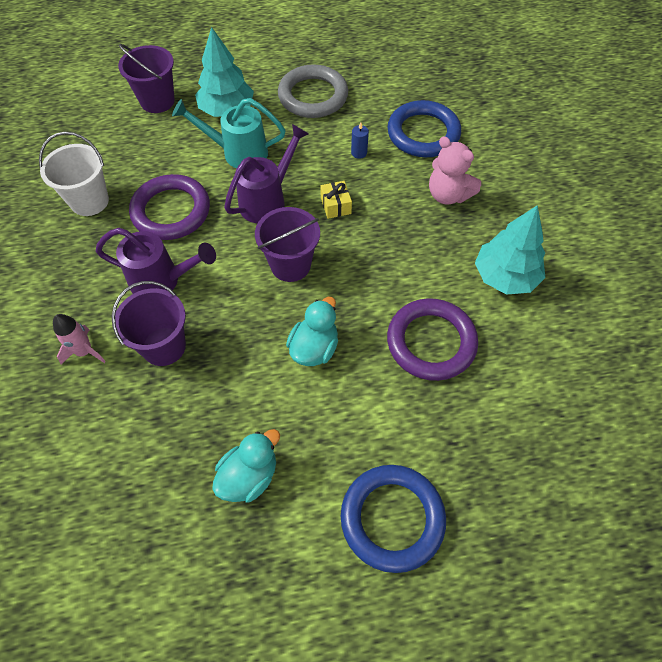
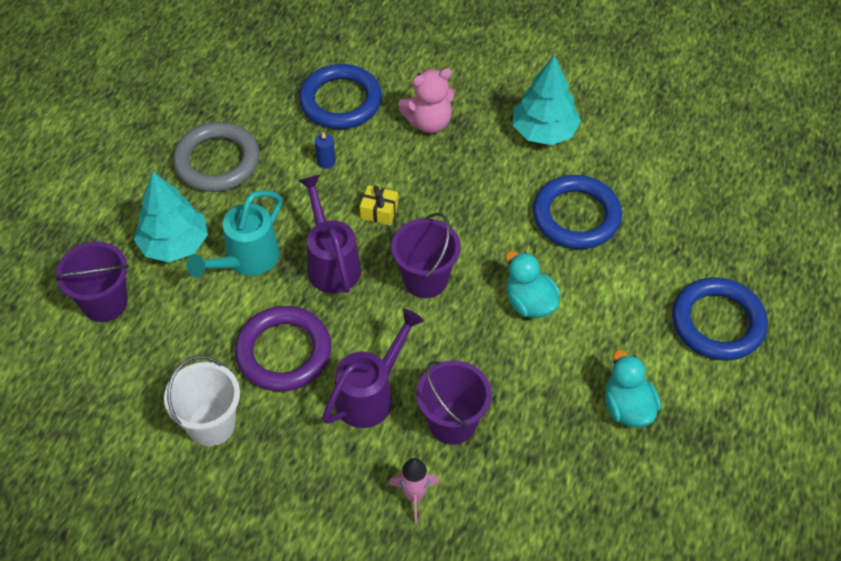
camera: 60 degrees left, 5 degrees down
(431, 342) = (576, 216): purple ring -> blue ring

